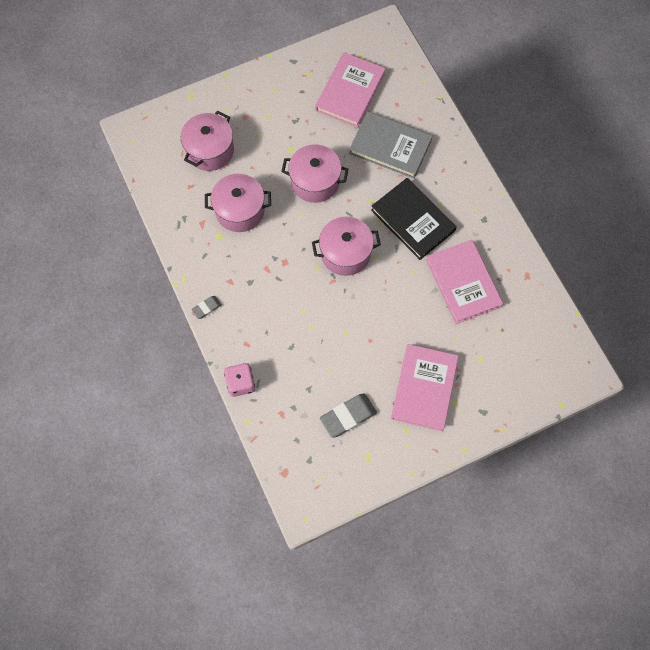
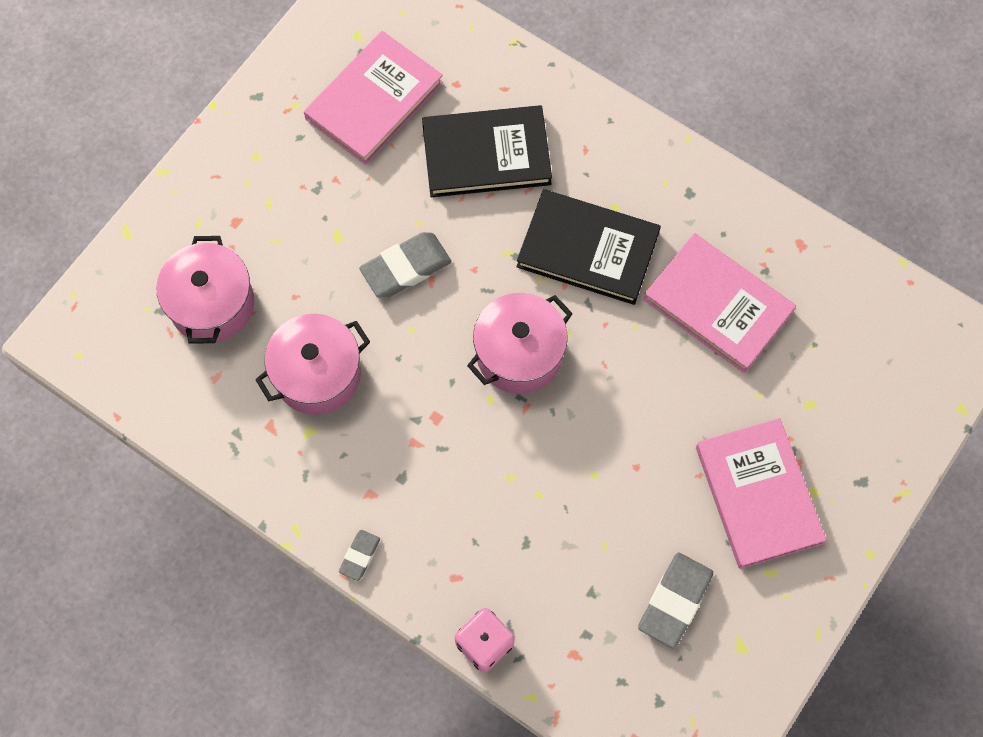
camera: 30 degrees left, 0 degrees up
(315, 181) = (406, 268): pink pot -> grey eraser
(350, 92) = (374, 100): pink book -> pink book turned 45 degrees clockwise
(390, 146) = (486, 154): grey book -> black book

